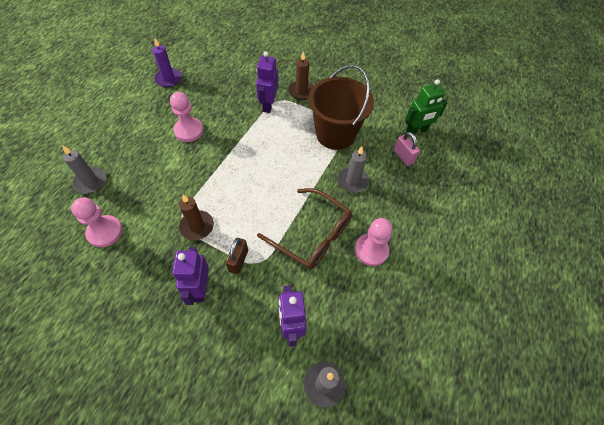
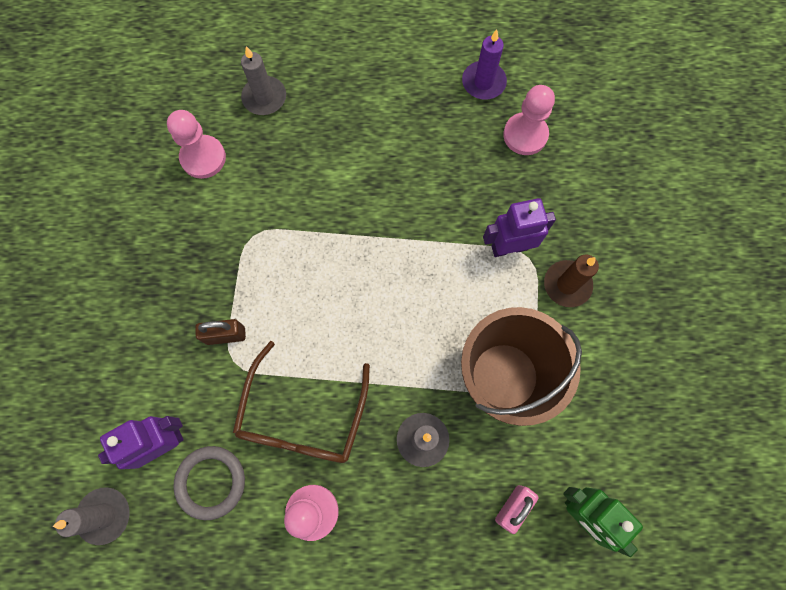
camera: 70 degrees right, 15 degrees up
(189, 131) = (401, 163): pink pawn -> pink pawn (525, 135)
(197, 226) = (254, 258): brown candle -> none
(200, 288) = (171, 308): purple robot -> none
(330, 303) = (211, 482): none -> grey ring

